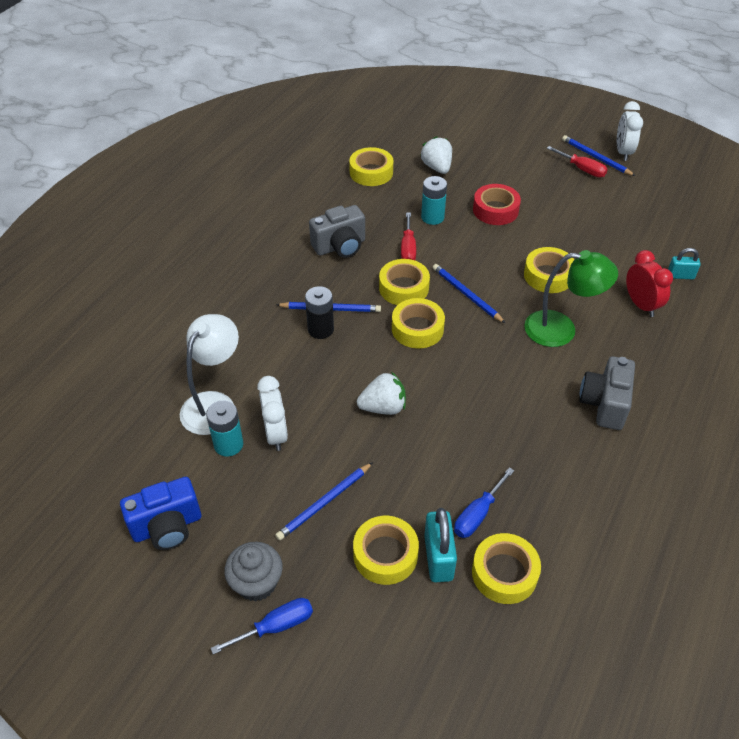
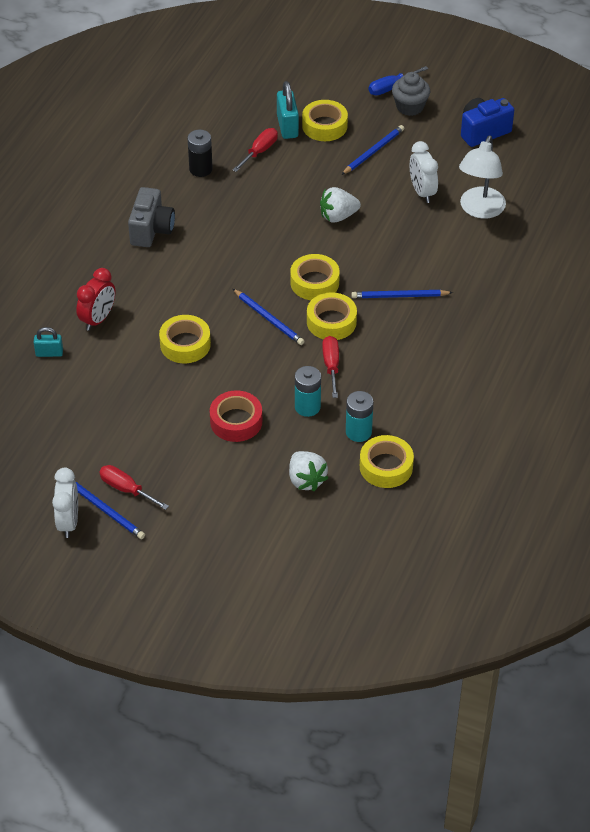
camera: 175 degrees right, 0 degrees up
(228, 444) = (457, 183): turquoise battery -> turquoise battery (358, 432)
(320, 329) = (405, 276): black battery -> black battery (200, 169)
(340, 246) = (404, 364): grey camera -> none
(477, 514) = (260, 151): blue screwdriver -> red screwdriver
(504, 573) = (241, 121): yellow tape -> none
(561, 329) = (179, 290): green lamp -> none
(641, 305) = (98, 319): red clock -> red clock turned 120 degrees counterclockwise

